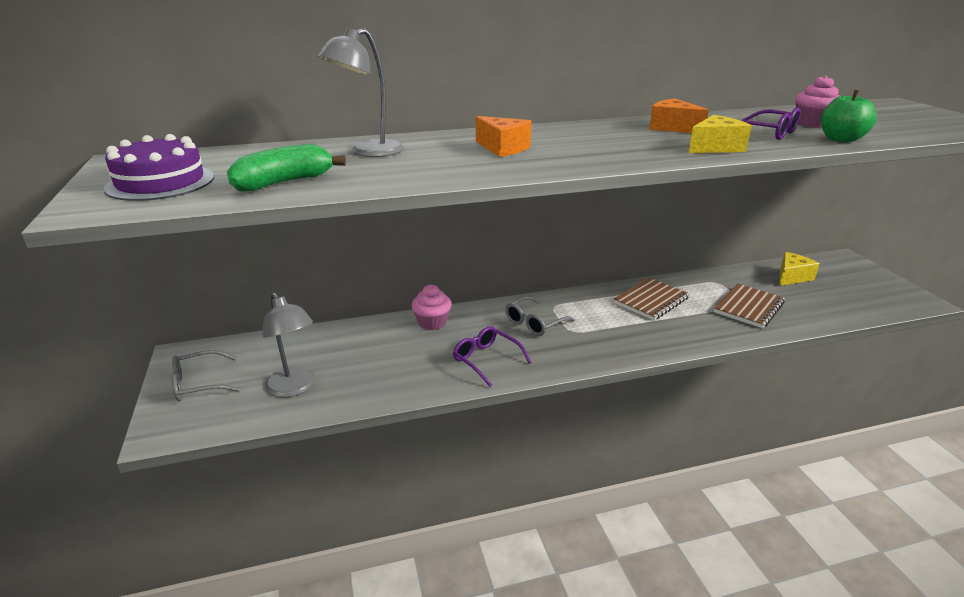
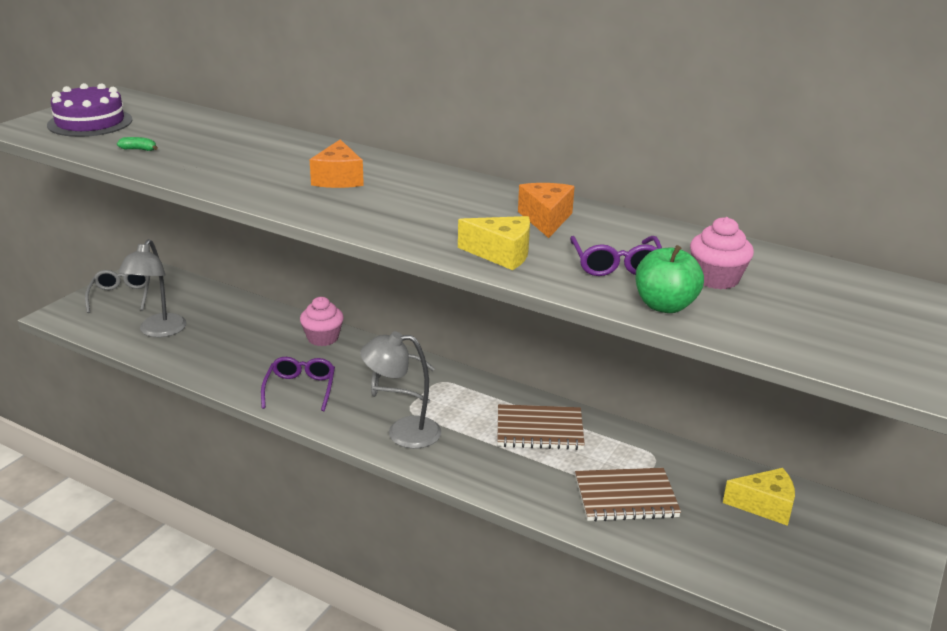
camera: 45 degrees right, 0 degrees up
(198, 384) = (121, 296): grey glasses -> grey glasses turned 60 degrees clockwise
(284, 182) = (139, 149): green banana -> green banana, size x0.43
(368, 152) = (247, 144): grey lamp -> grey lamp (402, 432)

